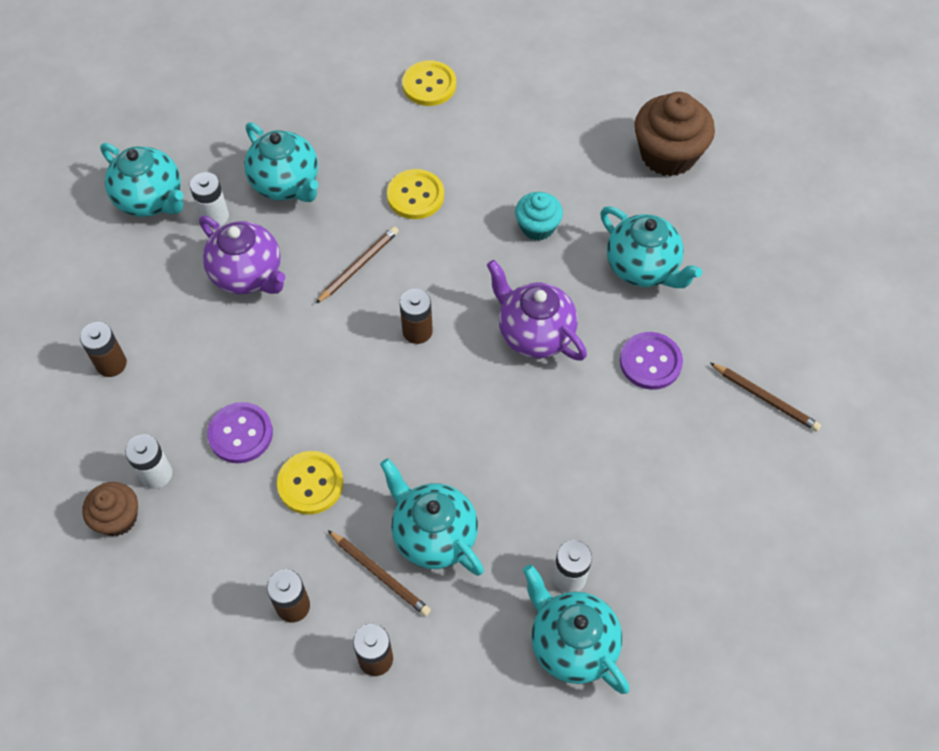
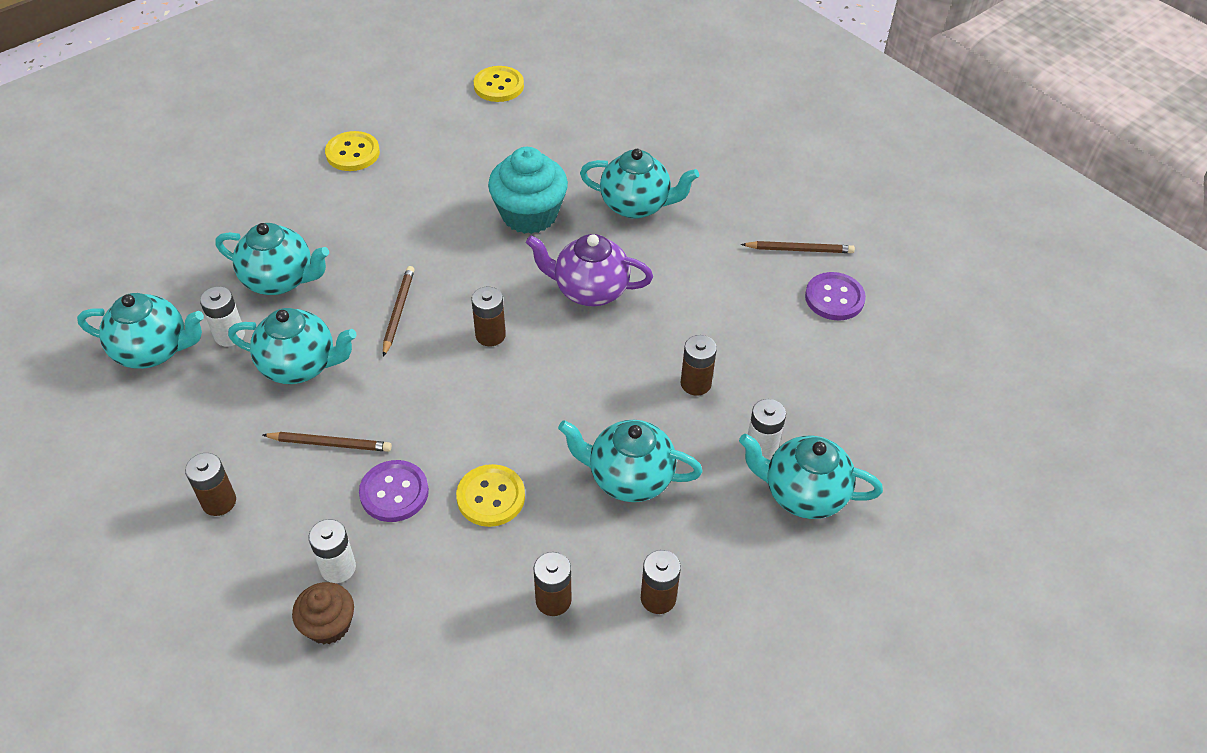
camera: 35 degrees left, 10 degrees down
(248, 275) = (300, 365): purple teapot -> turquoise teapot
(380, 574) = (608, 532): brown pencil -> brown pencil (330, 444)
(415, 196) = (407, 238): yellow button -> yellow button (498, 86)
(537, 227) = (529, 214): turquoise cupcake -> turquoise cupcake, size x1.72
(559, 480) = (695, 383): none -> brown battery
(650, 362) = (696, 266): purple button -> purple button (834, 298)
(668, 154) = (591, 121): brown cupcake -> none

